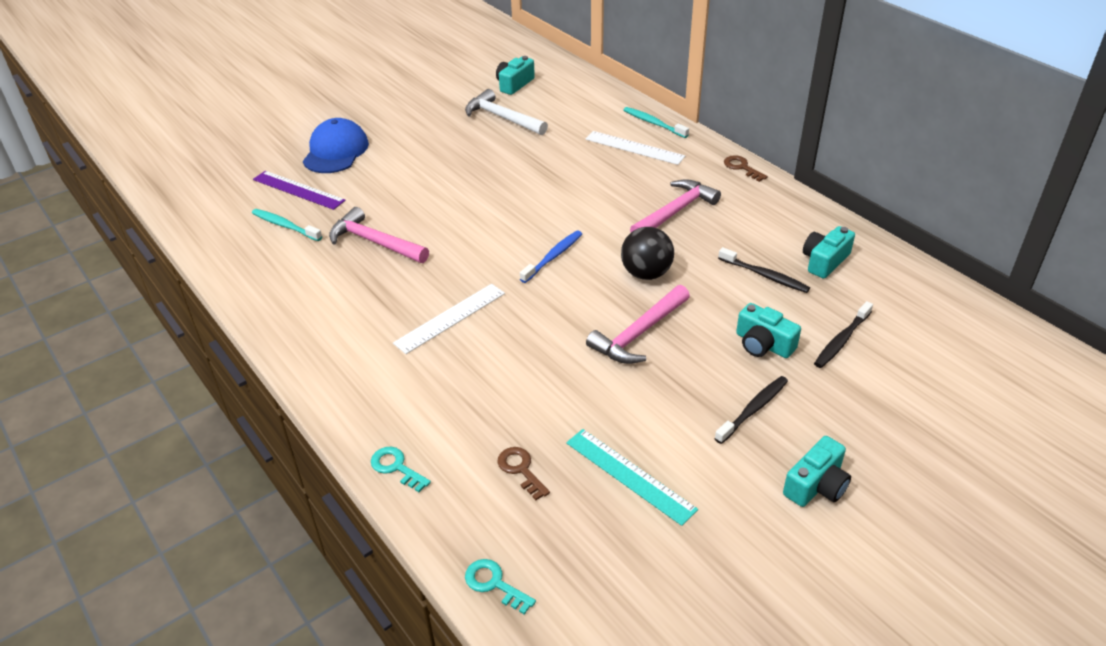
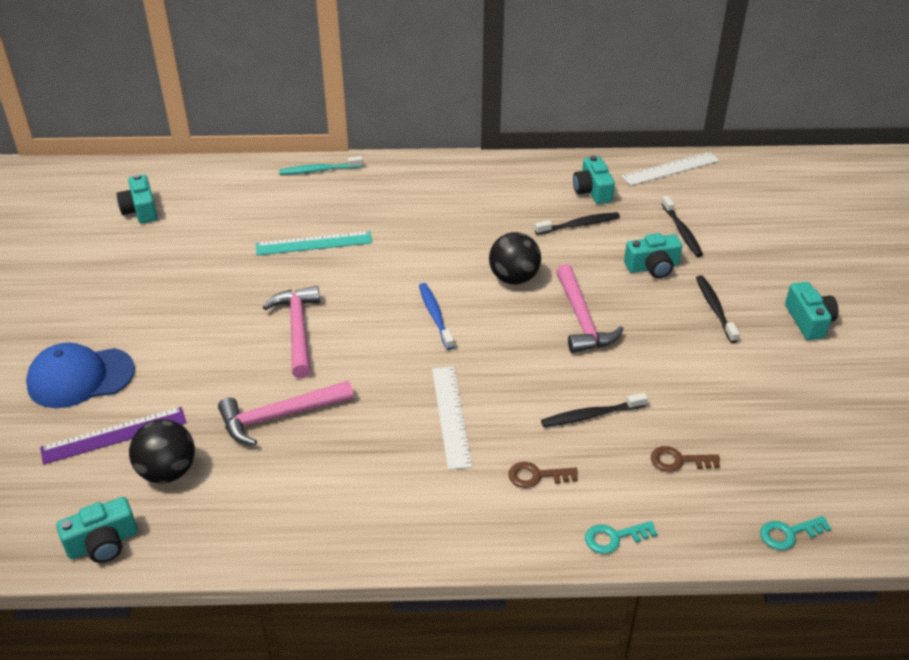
camera: 55 degrees left, 0 degrees up
(208, 235) = (103, 543): none -> turquoise camera
(285, 226) = (168, 471): turquoise toothbrush -> black ball
(336, 151) = (80, 377): blue cap -> blue cap turned 60 degrees counterclockwise
(502, 118) = (186, 244): white hammer -> none
(525, 392) = (591, 415): none -> black toothbrush
(629, 475) = (731, 404): turquoise ruler -> turquoise ruler (314, 243)
(634, 148) = (340, 198): white ruler -> white ruler (670, 169)
(675, 211) = (453, 223): pink hammer -> pink hammer (298, 330)
(742, 167) = (438, 163): brown key -> brown key (536, 476)

